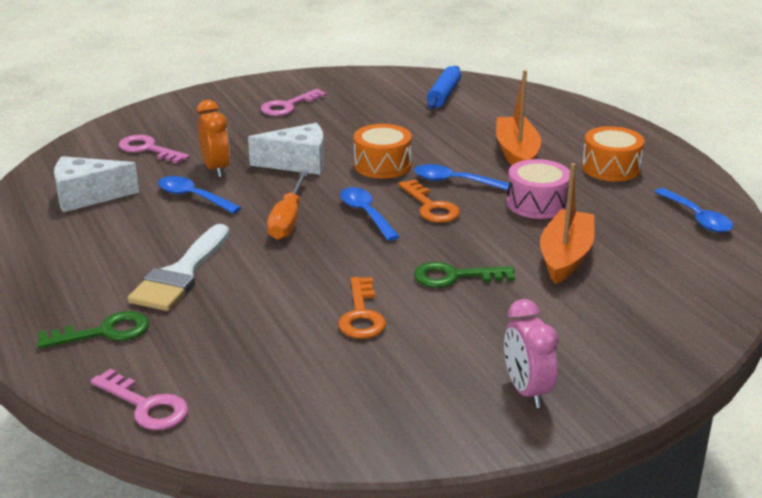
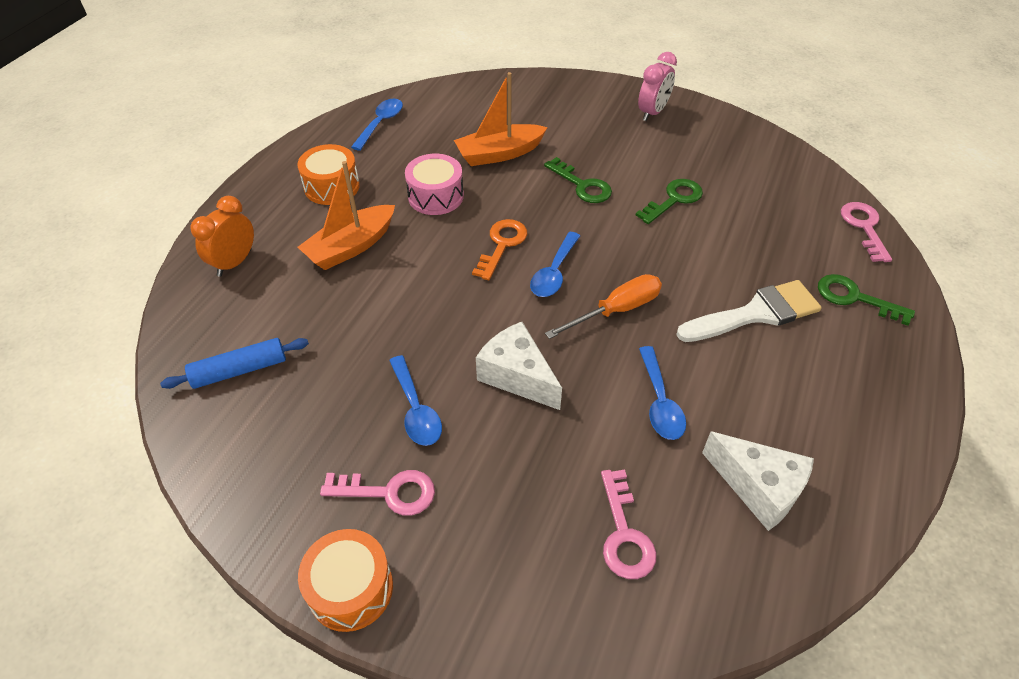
camera: 130 degrees left, 20 degrees up
(216, 169) = (595, 431): orange clock -> orange clock (235, 262)
(361, 315) = (674, 199): orange key -> green key
(382, 165) = (459, 315): orange drum -> orange drum (351, 588)
(454, 181) = (445, 255): blue spoon -> blue spoon (416, 410)

